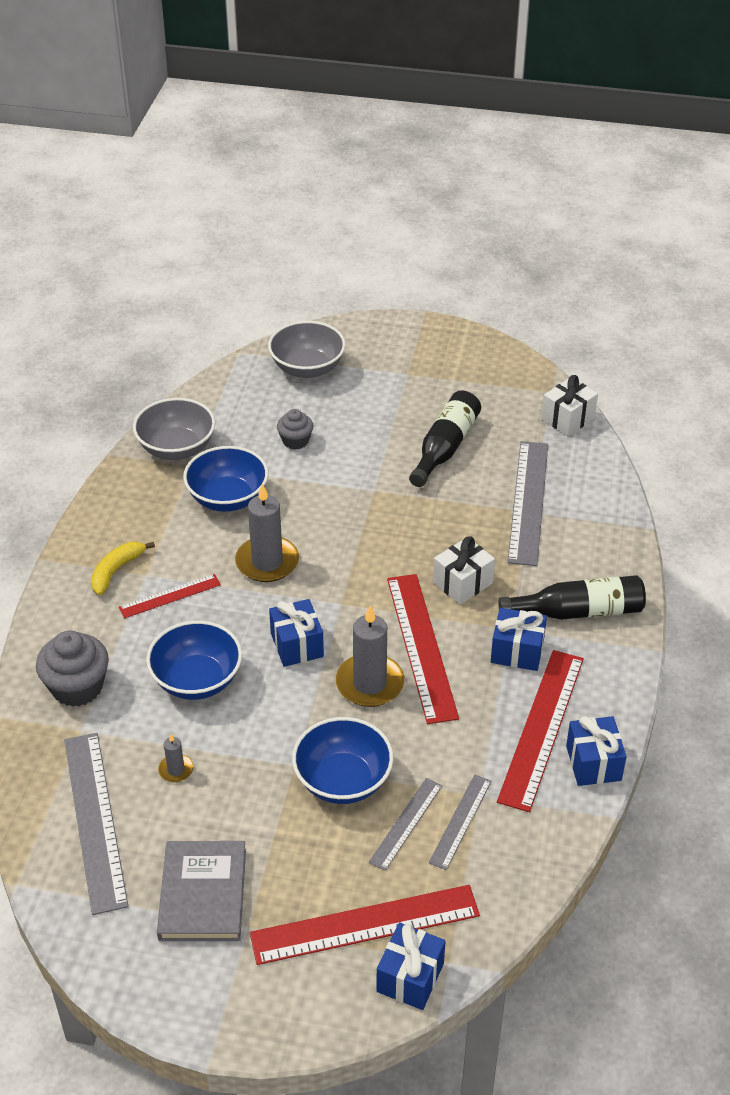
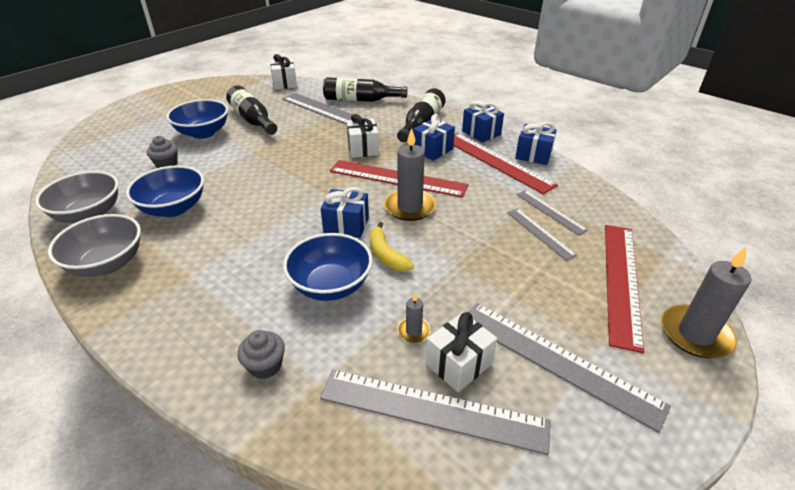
camera: 60 degrees left, 5 degrees down
(77, 687) = (265, 365): grey cupcake -> grey cupcake, size x0.60
(116, 571) = (165, 291): yellow banana -> yellow banana (386, 255)
(155, 819) = (458, 364): none -> white gift
(170, 596) = (230, 270): red ruler -> none
(203, 894) = (556, 361): grey book -> grey ruler
(267, 562) = (256, 212): grey candle -> grey candle (695, 334)
(307, 368) = (113, 139): grey bowl -> grey bowl (107, 264)
(343, 780) = (485, 247): blue bowl -> blue bowl (203, 133)
(410, 977) = (675, 276): blue gift -> blue gift (481, 133)
(591, 517) = (360, 100): none -> black bottle

